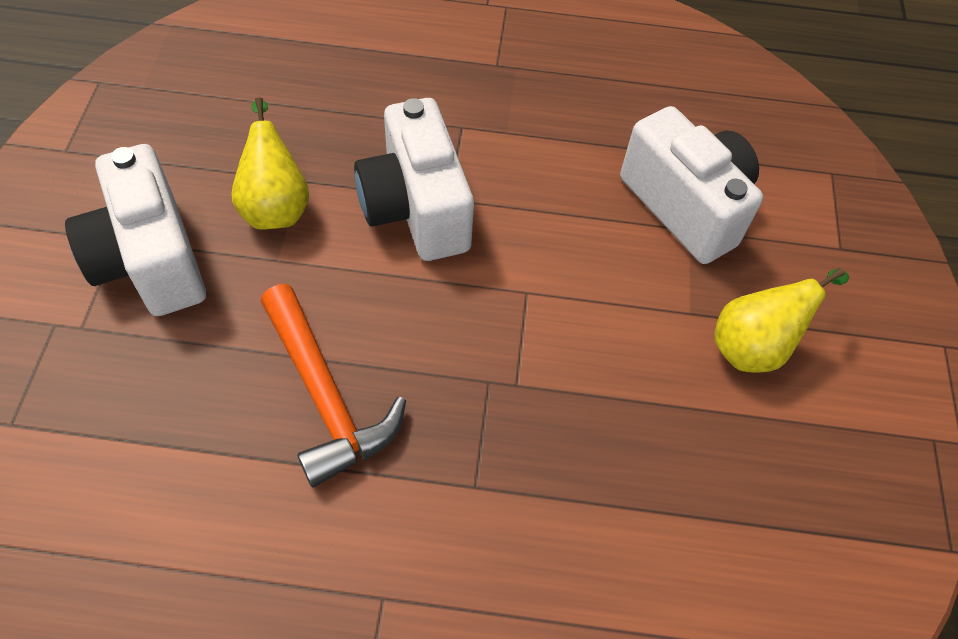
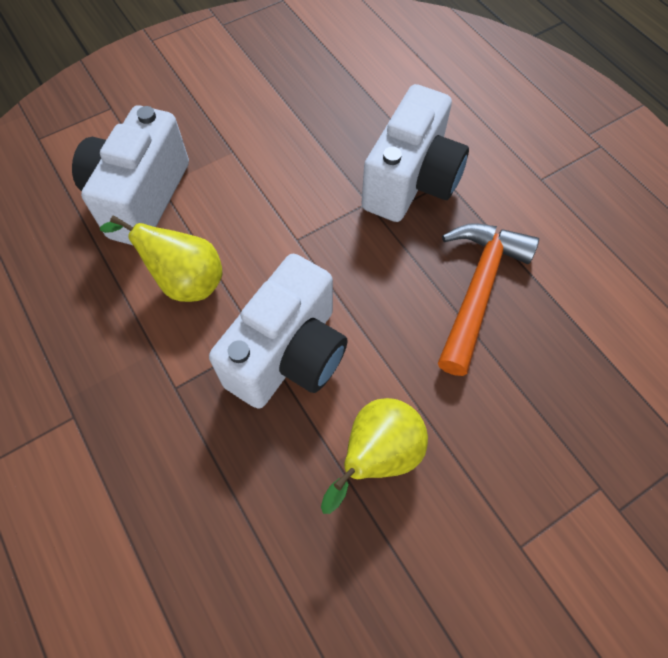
camera: 125 degrees left, 5 degrees up
(150, 260) = (509, 499): white camera -> white camera (411, 181)
(754, 346) = (229, 112): yellow pear -> yellow pear (184, 281)

